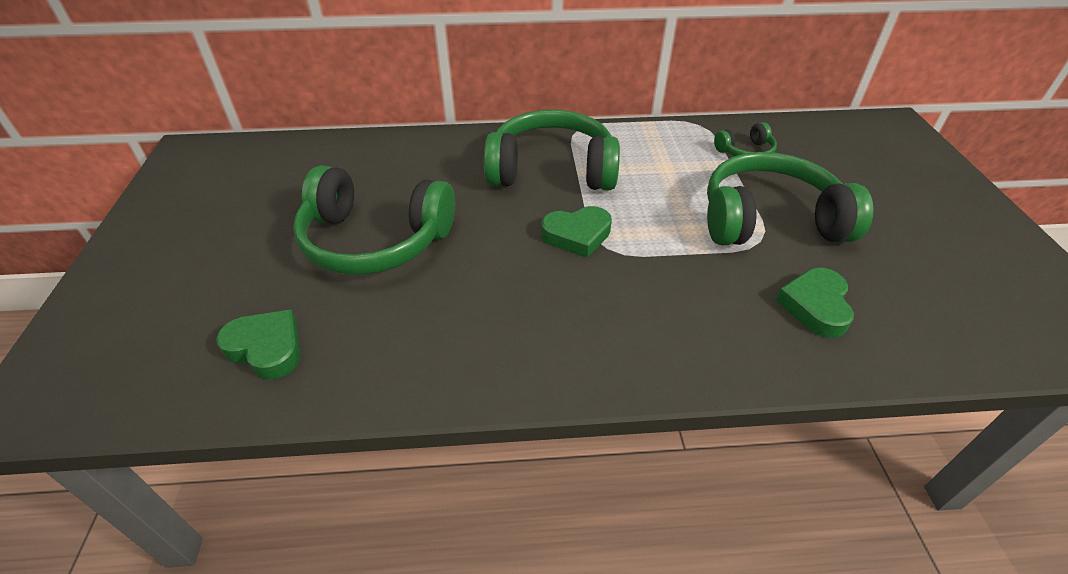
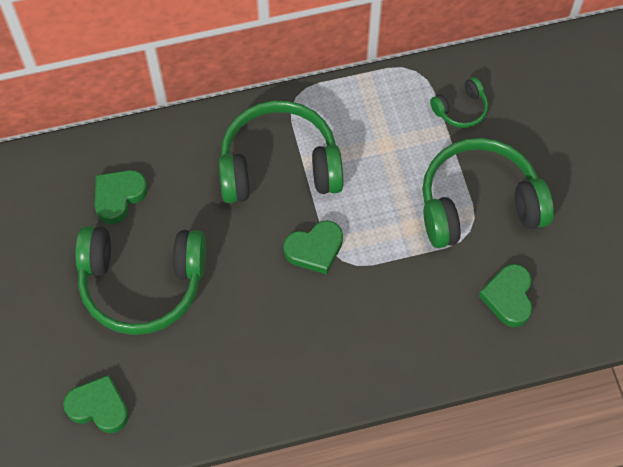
camera: 10 degrees left, 20 degrees up
(381, 174) = (119, 197): none -> green heart

